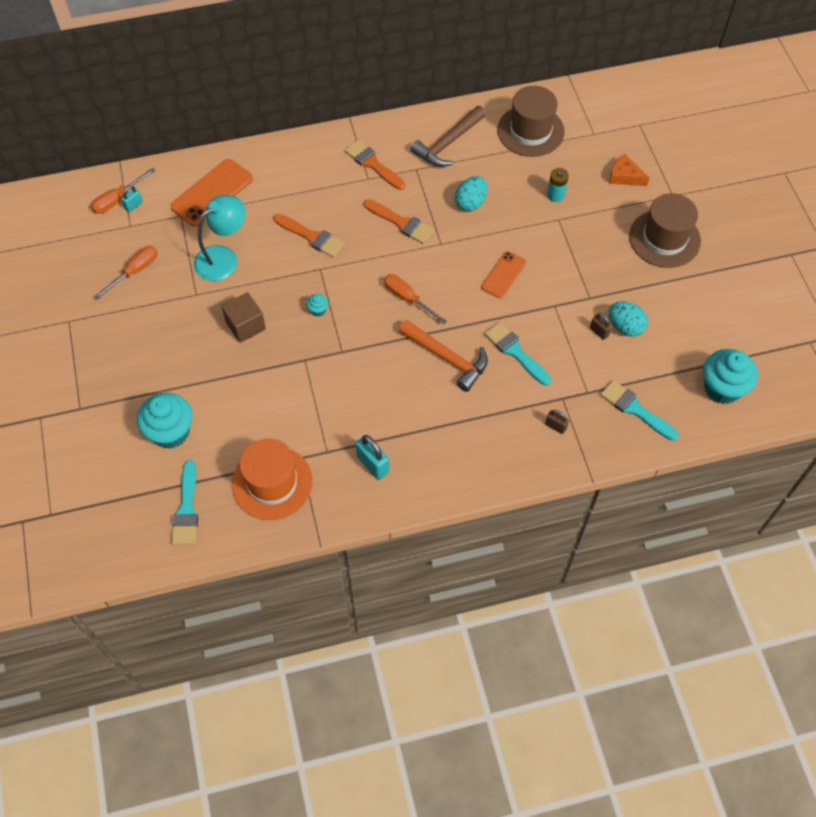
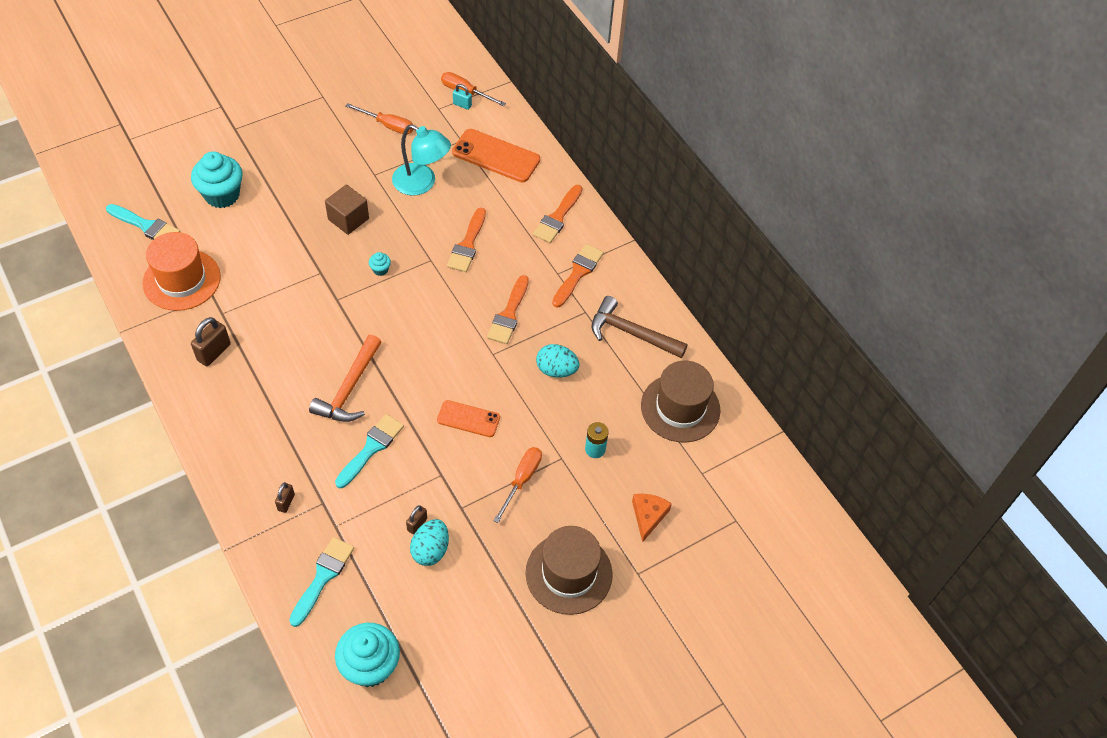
camera: 70 degrees right, 5 degrees down
(186, 509) = (146, 226): turquoise brush -> turquoise brush turned 135 degrees counterclockwise
(304, 164) = (557, 217): none -> orange brush
(373, 464) = (214, 352): turquoise padlock -> brown padlock
(408, 299) = (414, 340): orange screwdriver -> orange screwdriver (522, 480)

